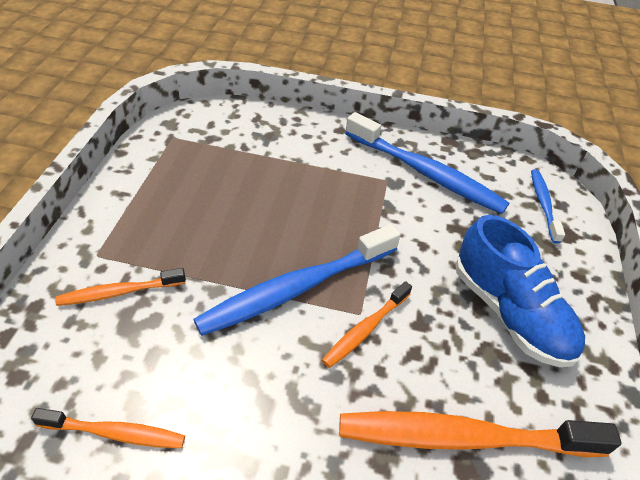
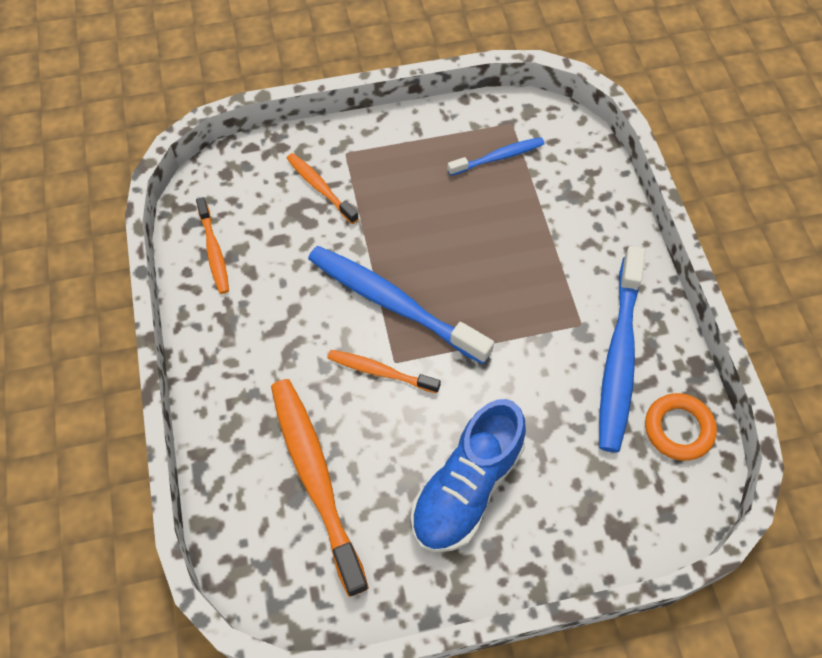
camera: 70 degrees right, 15 degrees up
(496, 170) = (678, 429): none -> orange ring
(543, 204) = (651, 493): blue toothbrush -> blue toothbrush (498, 157)

